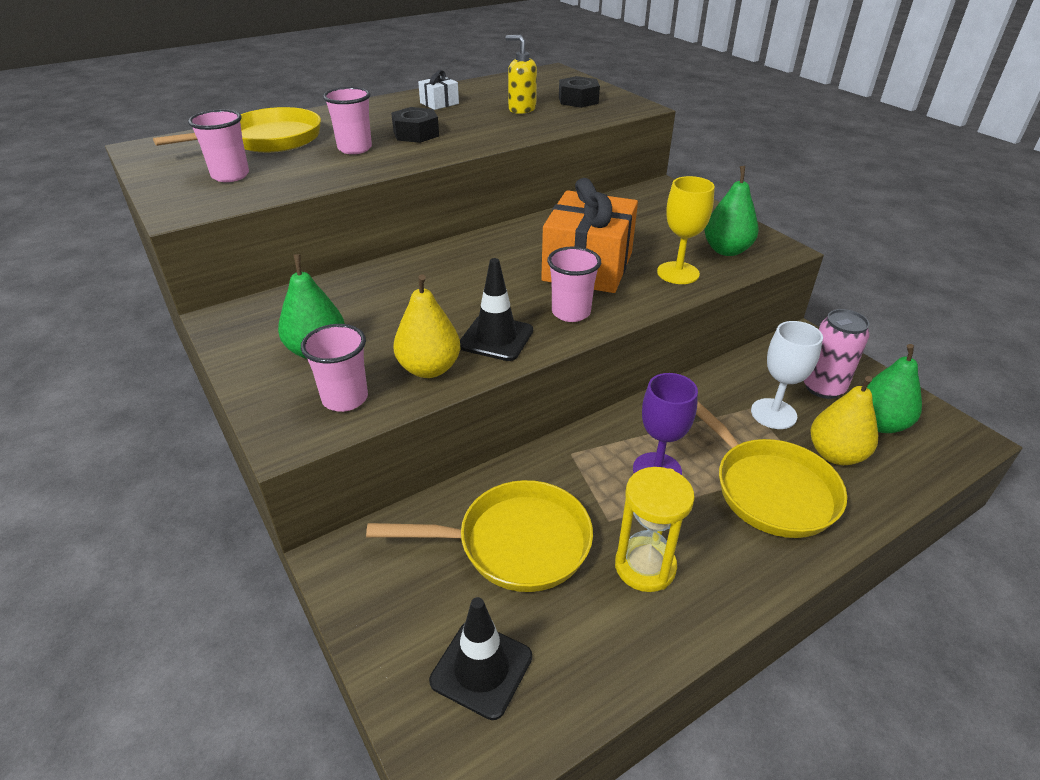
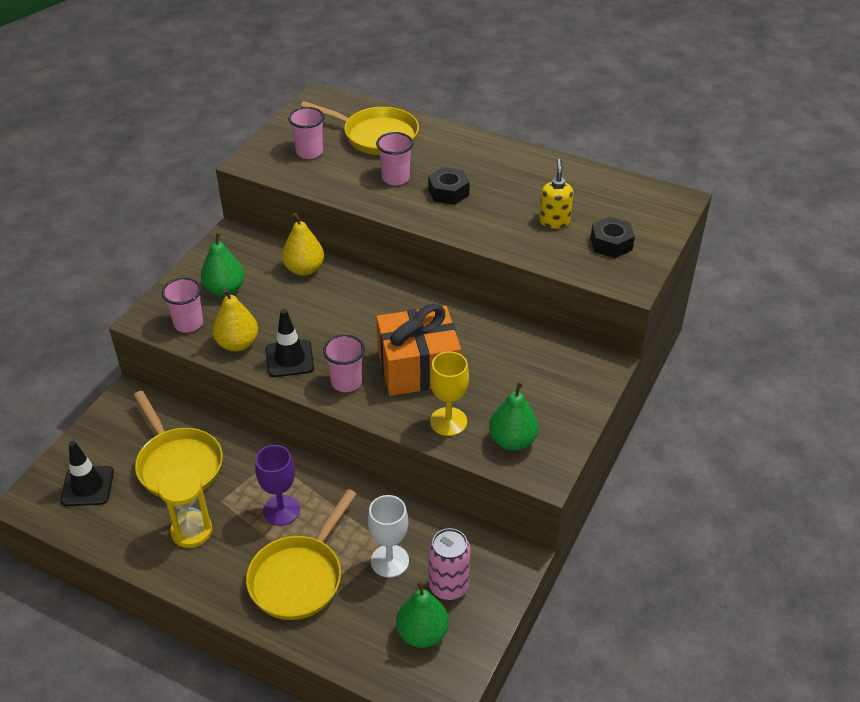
camera: 60 degrees right, 5 degrees up
(439, 103) = (523, 174): white gift -> none
(835, 454) = (363, 610): yellow pear -> yellow pear (304, 269)

